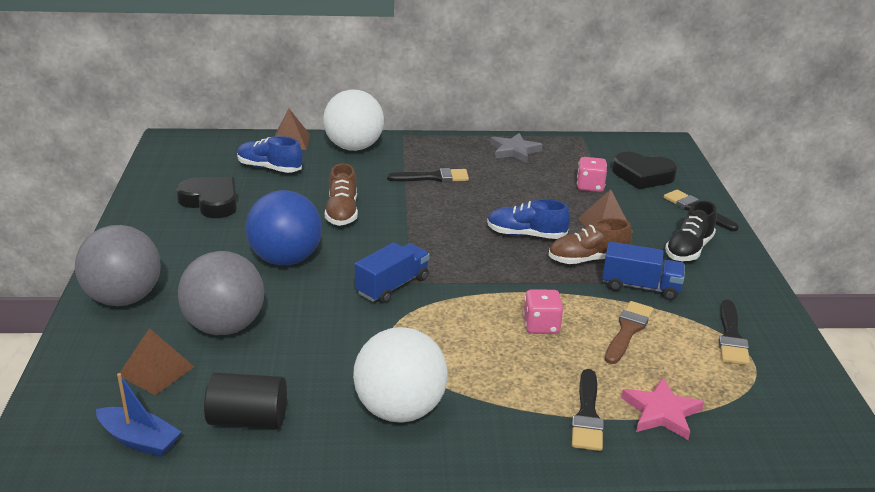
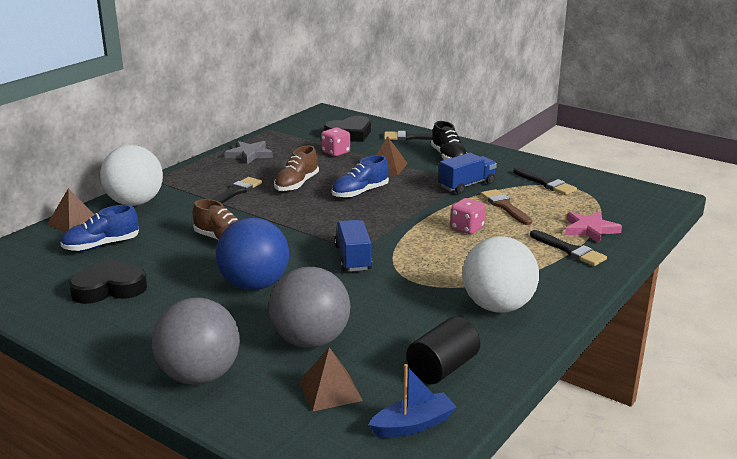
camera: 50 degrees left, 5 degrees down
(587, 259) = (416, 187): brown shoe -> brown shoe (296, 184)

